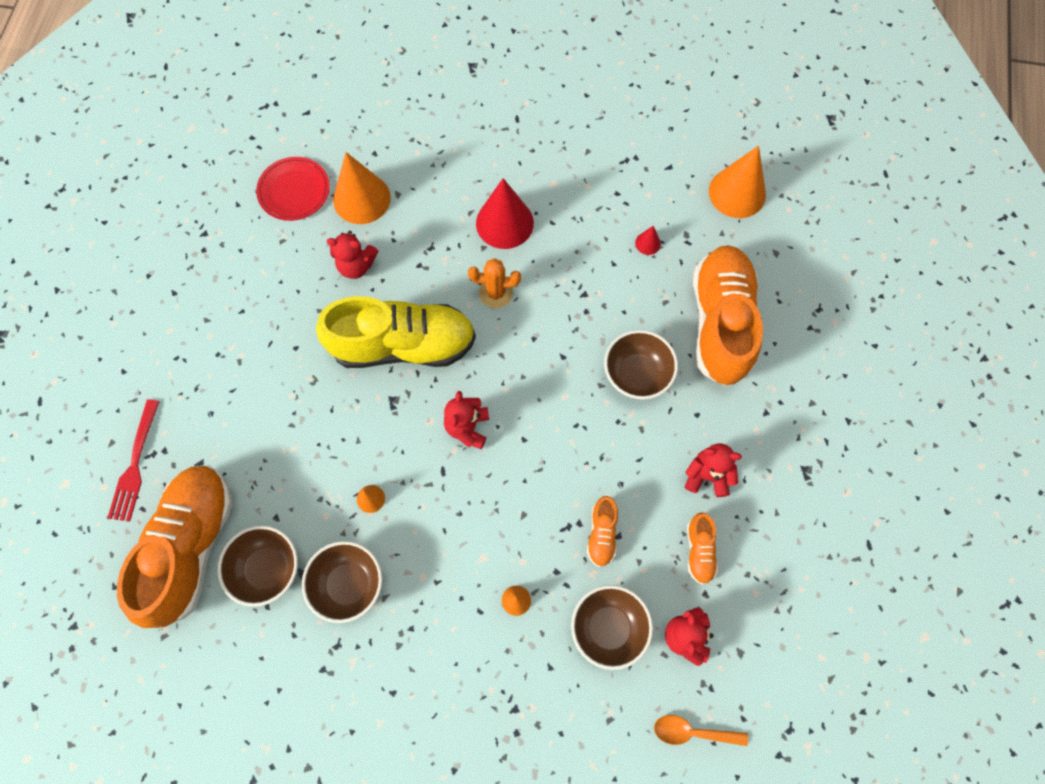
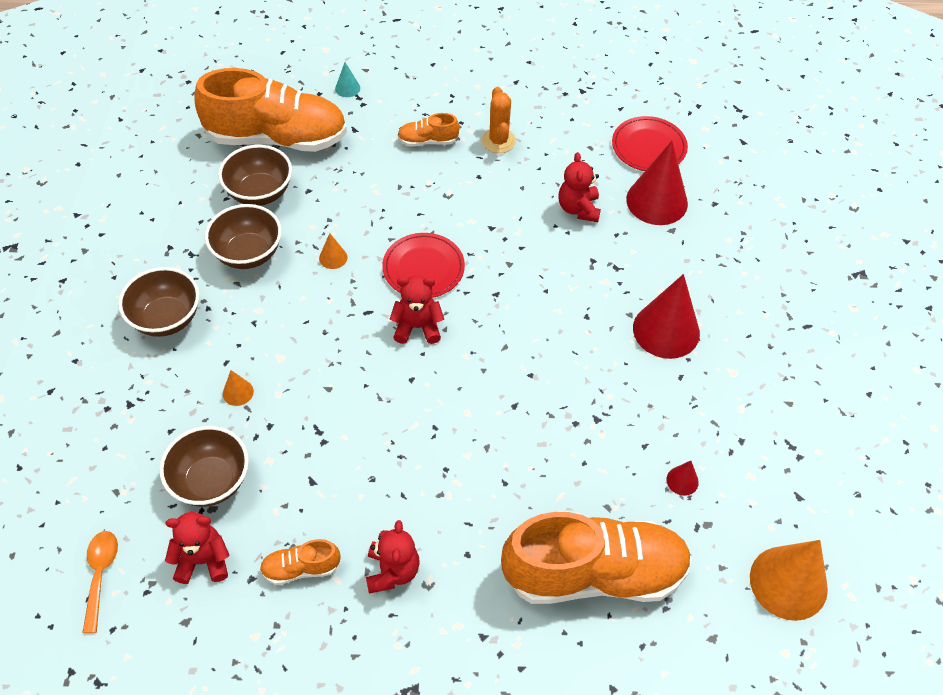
camera: 80 degrees right, 15 degrees down
(135, 464) = (347, 88): red fork -> turquoise cone
(361, 198) = (657, 201): orange cone -> red cone
(400, 414) = (423, 268): none -> red plate
(403, 345) = (498, 260): yellow shoe -> none
(496, 293) = (577, 332): orange cactus -> orange cactus (498, 141)
(602, 534) = (313, 465): orange shoe -> orange shoe (428, 141)
(636, 374) = (506, 483): brown bowl -> brown bowl (166, 318)

